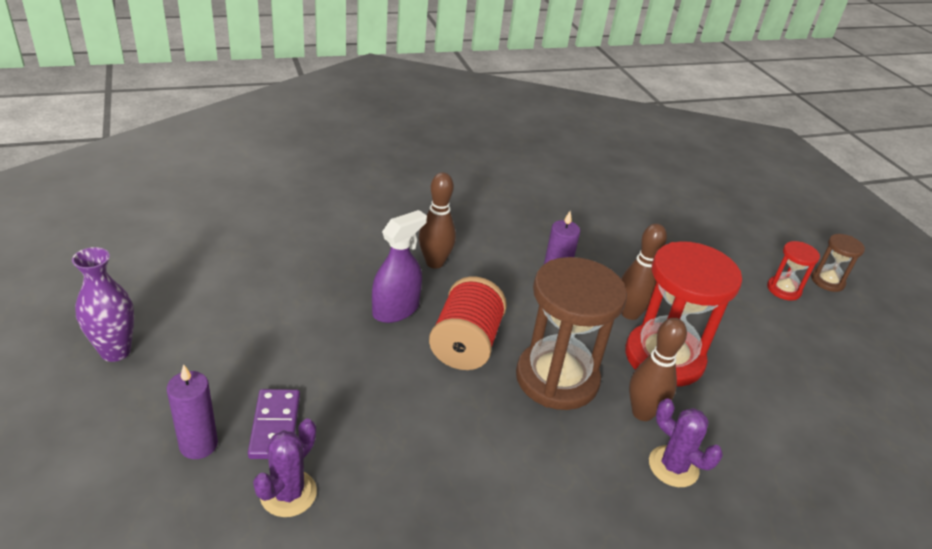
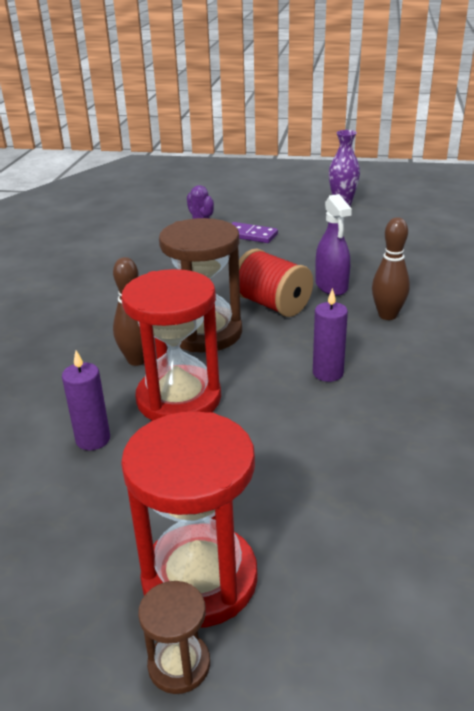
camera: 125 degrees right, 5 degrees down
(198, 445) = (254, 218): purple candle -> purple candle (93, 439)
(630, 313) = (250, 404): brown bowling pin -> none
(673, 466) = (82, 354): purple cactus -> none
(783, 290) = (199, 578): red hourglass -> red hourglass, size x2.09

